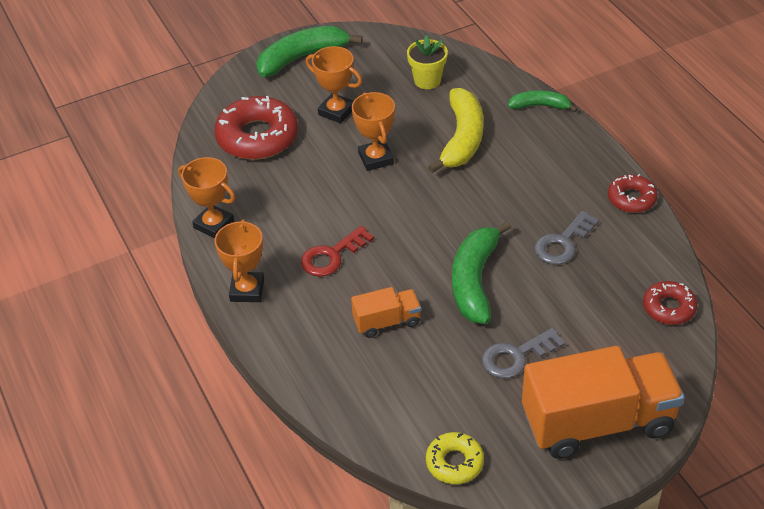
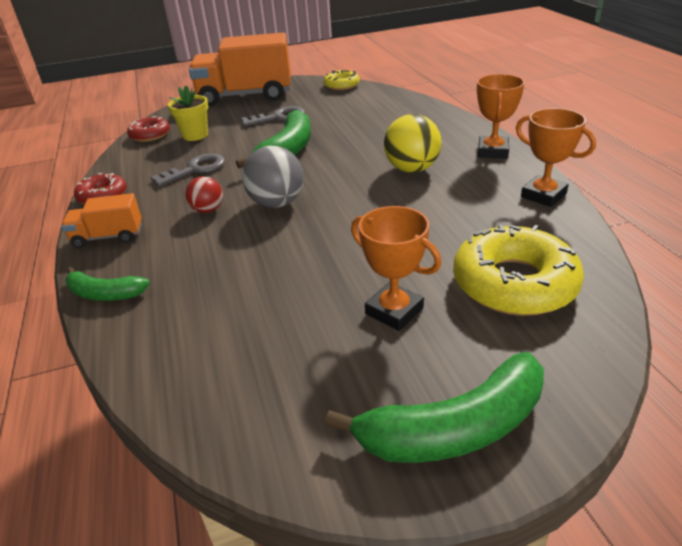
camera: 170 degrees left, 10 degrees down
(257, 137) = (514, 283): red donut -> yellow donut
(332, 255) = (412, 169): red key -> yellow ball
(375, 158) = (350, 246): orange trophy -> none
(387, 322) = (369, 133): orange truck -> orange truck (108, 237)
(427, 80) = (237, 350): yellow flower pot -> yellow flower pot (195, 135)
(452, 200) = (277, 203): none -> grey ball
(462, 139) = (233, 261): yellow banana -> none
(513, 187) = (208, 210): none -> red ball

